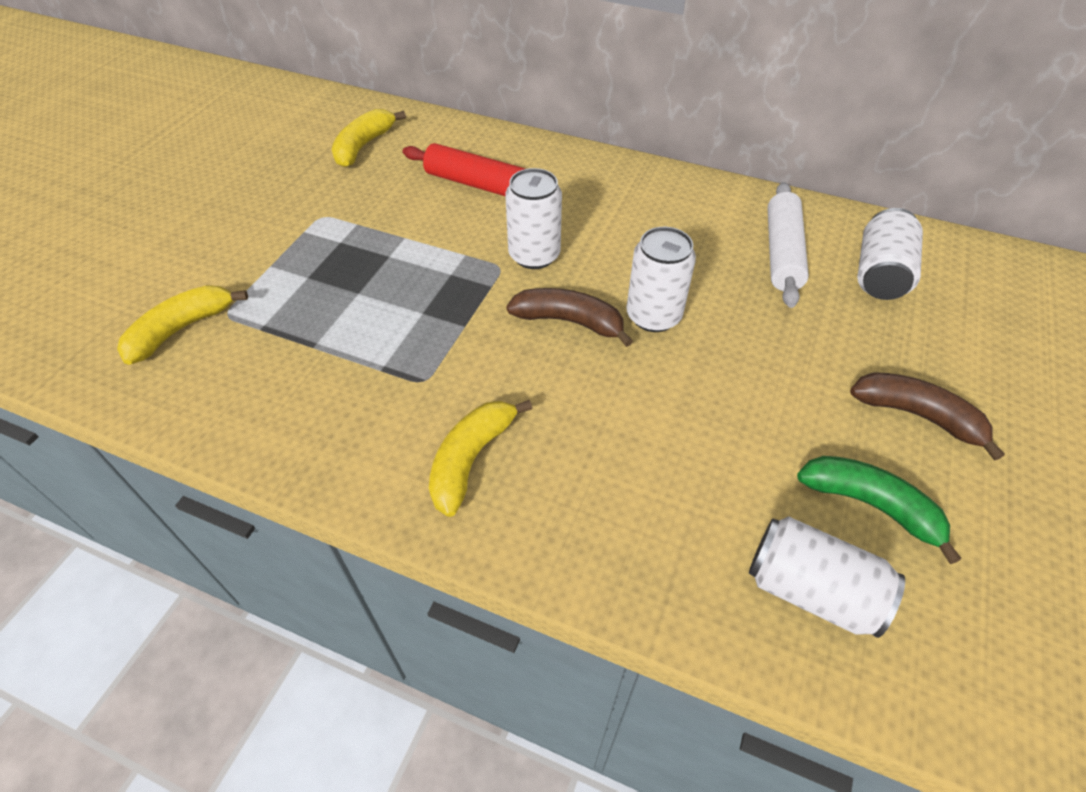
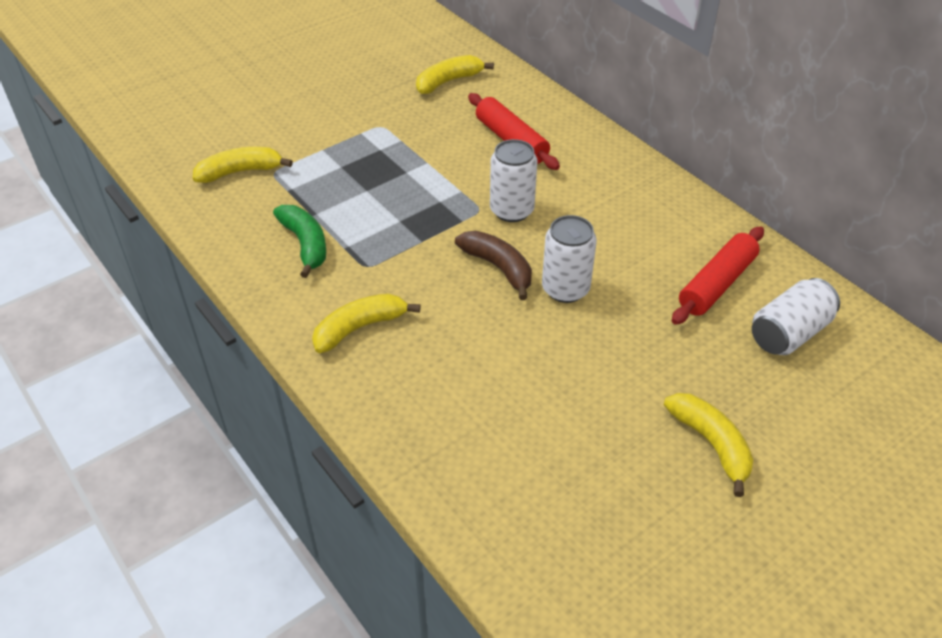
camera: 30 degrees right, 5 degrees down
(782, 253) = (717, 284): white rolling pin -> red rolling pin
(811, 590) = (518, 507): white can -> none
(871, 505) = (612, 481): green banana -> green banana (305, 244)
(917, 415) = (711, 444): brown banana -> yellow banana

